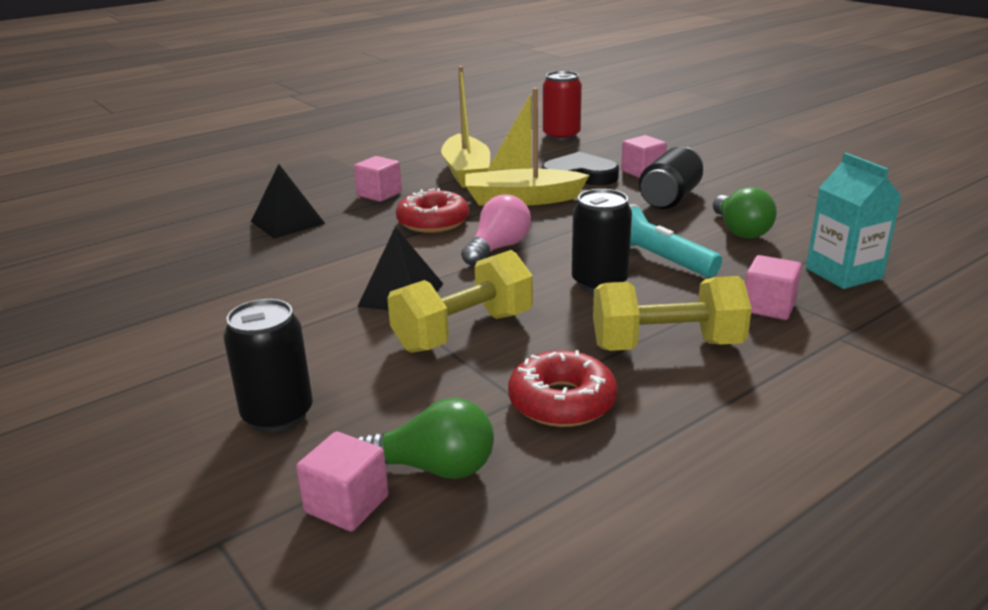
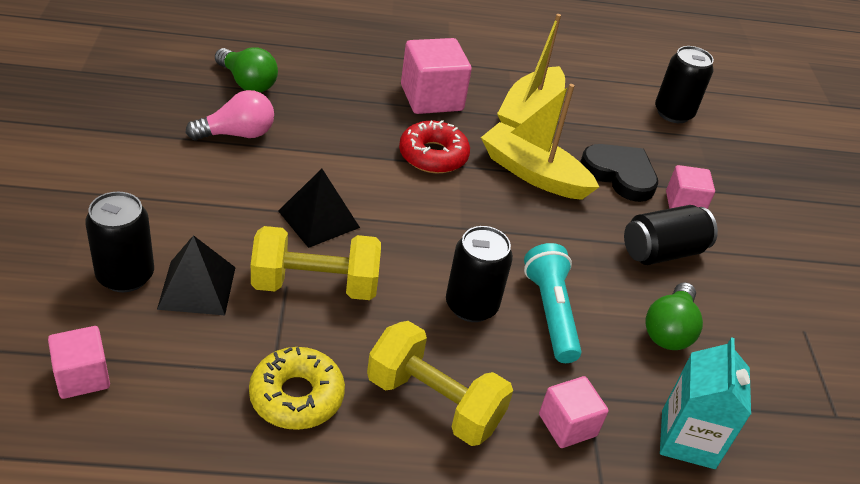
camera: 30 degrees right, 15 degrees up
(287, 222) = (331, 90): black pyramid -> black pyramid (197, 287)
(379, 194) = (431, 98): pink cube -> pink cube, size x1.64
(434, 468) = (157, 388): green light bulb -> green light bulb (247, 83)
(498, 248) = (444, 217): pink light bulb -> pink light bulb (237, 134)
(561, 136) = (673, 113): red can -> black can
(562, 402) = (296, 396): red donut -> yellow donut

